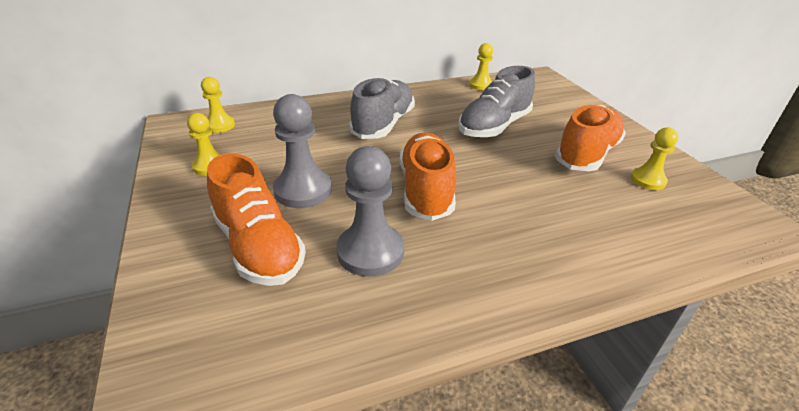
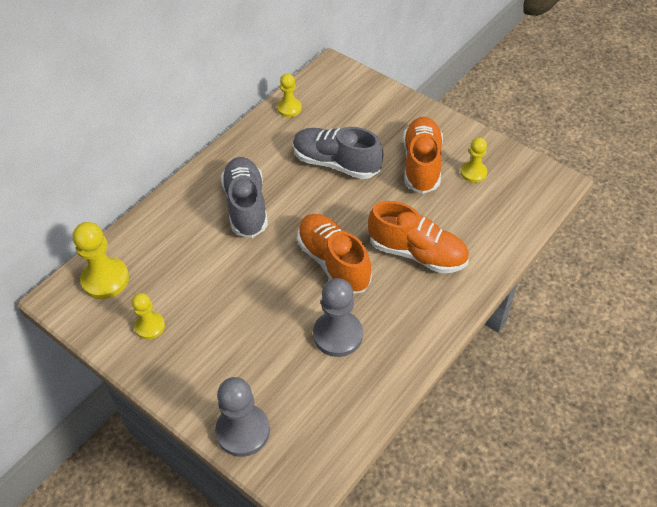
camera: 30 degrees left, 15 degrees up
(220, 125) = (105, 279): yellow pawn -> yellow pawn, size x1.64
(258, 246) = (263, 372): orange shoe -> orange shoe (417, 253)
(303, 190) = (246, 310): grey pawn -> grey pawn (243, 431)
(494, 126) = (336, 163): grey shoe -> grey shoe turned 105 degrees clockwise

